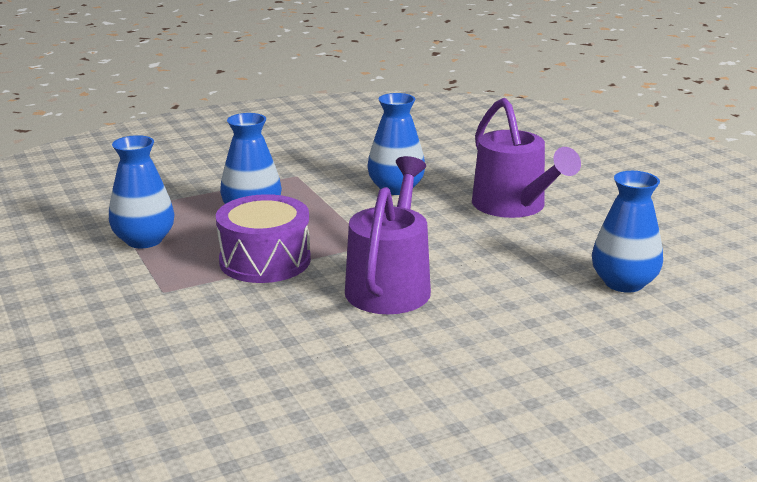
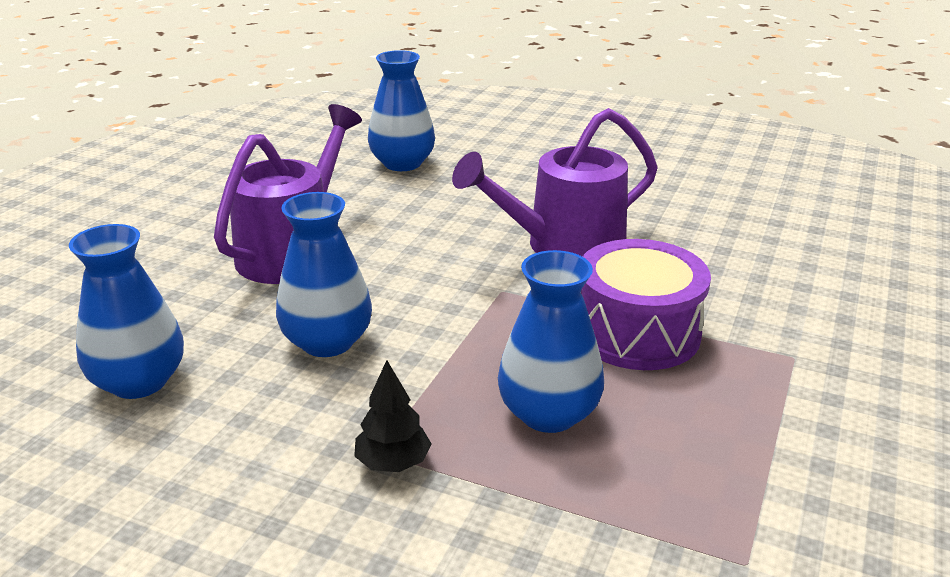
camera: 130 degrees left, 5 degrees up
(144, 240) = (749, 453): blue vase -> blue vase (139, 381)
(284, 175) = (393, 463): none -> black tree

